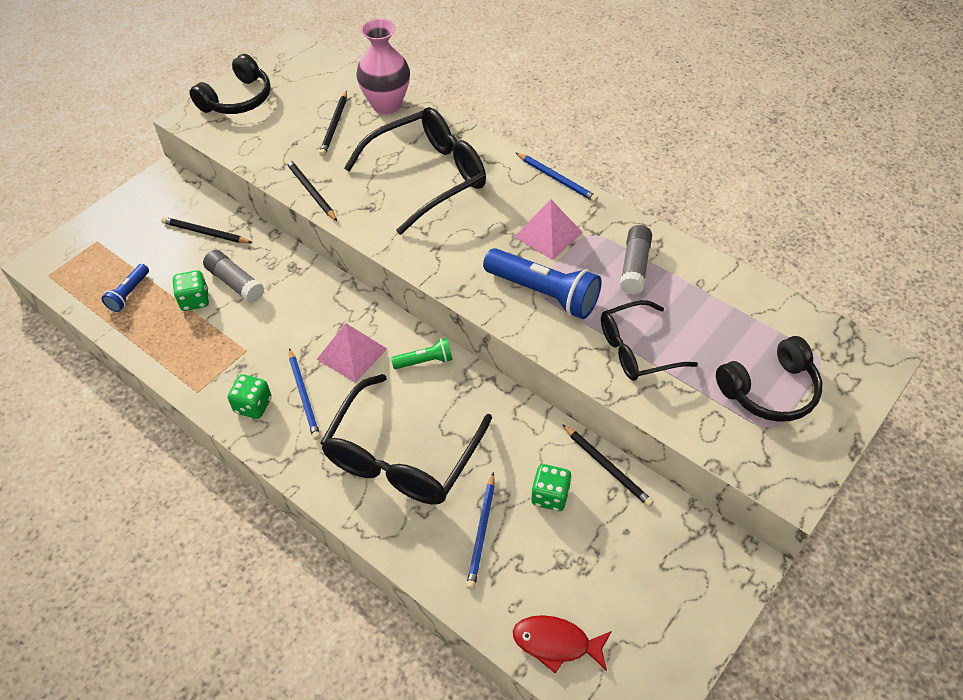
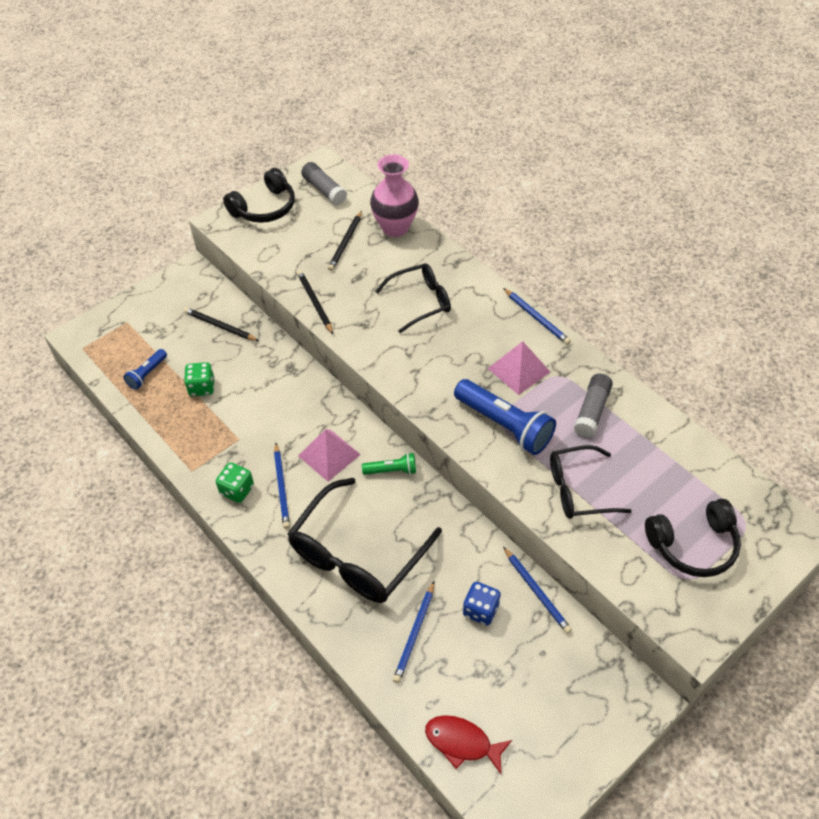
camera: 10 degrees right, 0 degrees up
(235, 283) = (239, 376): grey glue stick -> grey glue stick (324, 190)
(428, 177) = (420, 301): black glasses -> black glasses, size x0.62
(550, 496) = (480, 610): green dice -> blue dice
(607, 467) = (536, 591): black pencil -> blue pencil

